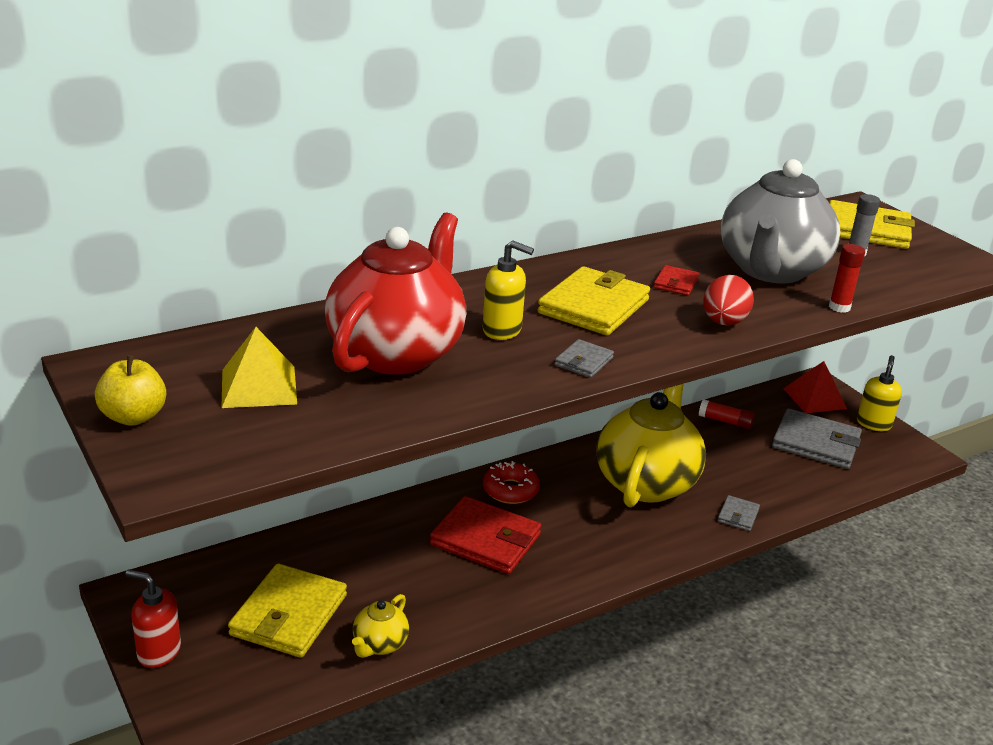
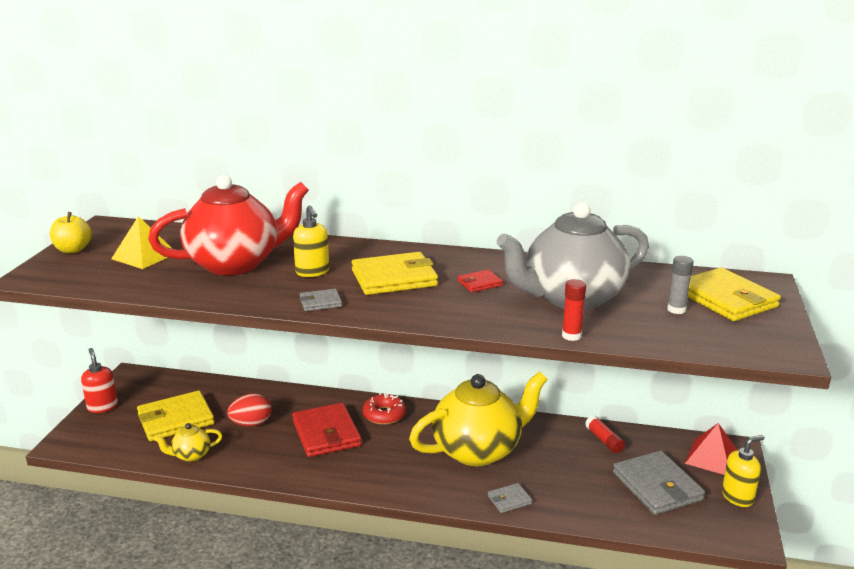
camera: 45 degrees right, 5 degrees down
(723, 322) = (459, 314): red egg -> red egg (251, 424)

